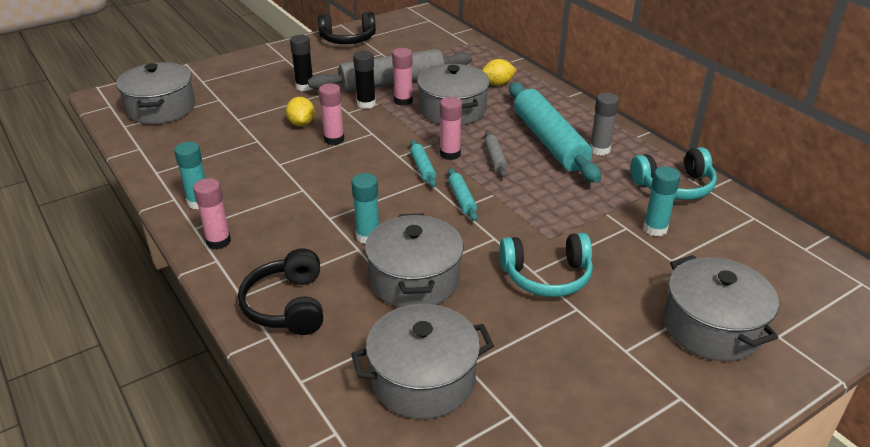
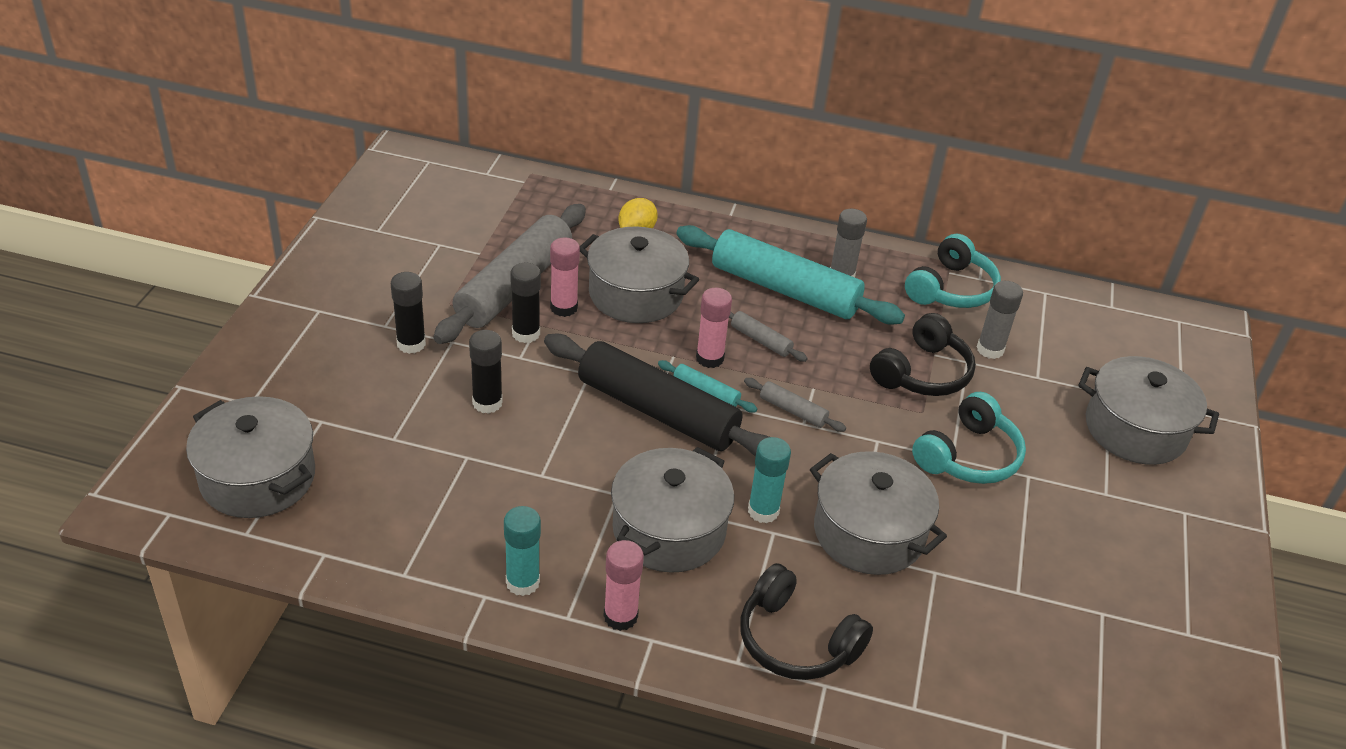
camera: 45 degrees left, 5 degrees up
(301, 123) = (487, 403): yellow lemon -> black glue stick
(334, 139) = (558, 405): pink glue stick -> none
(348, 39) = (361, 238): black headphones -> black headphones (922, 373)
(382, 164) = (657, 411): none -> black rolling pin
(423, 379) = (1004, 630): grey pot -> grey pot (669, 530)
(462, 199) = (793, 411): turquoise rolling pin -> grey rolling pin
(655, 229) = (990, 349): turquoise glue stick -> grey glue stick

